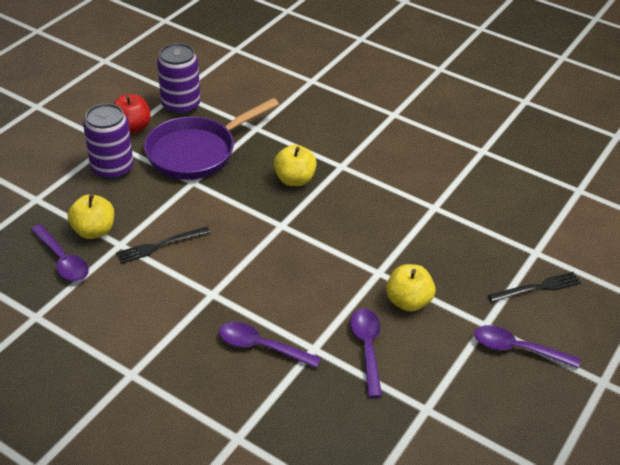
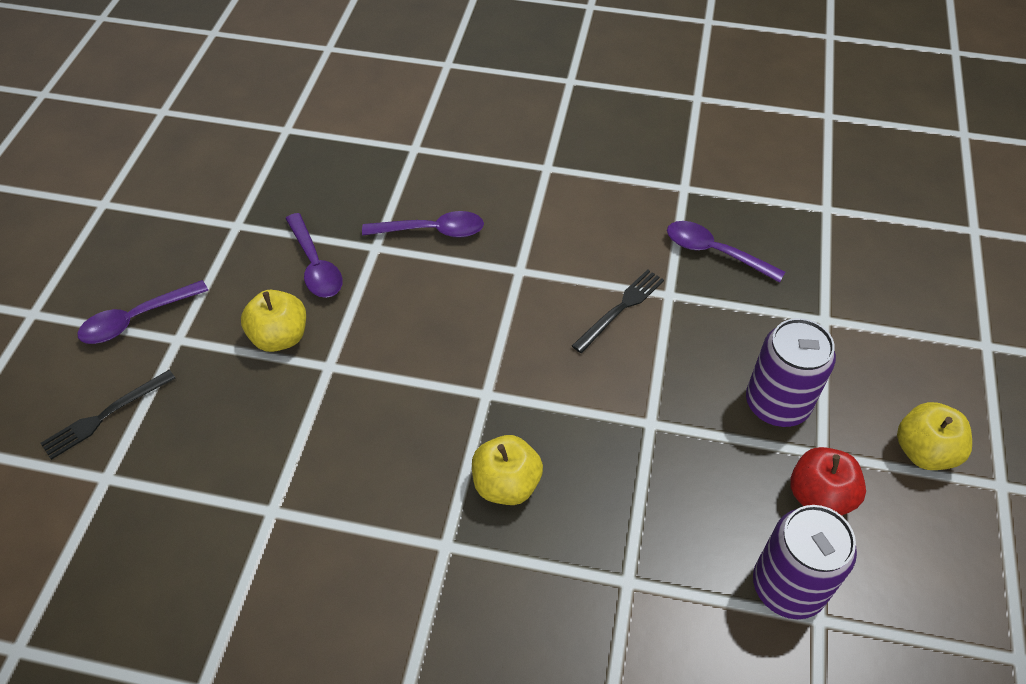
camera: 160 degrees right, 10 degrees up
(94, 231) = (714, 300): yellow apple -> yellow apple (924, 451)
(196, 152) = (685, 483): purple pan -> none
(517, 349) = (136, 319): purple spoon -> purple spoon turned 150 degrees clockwise

